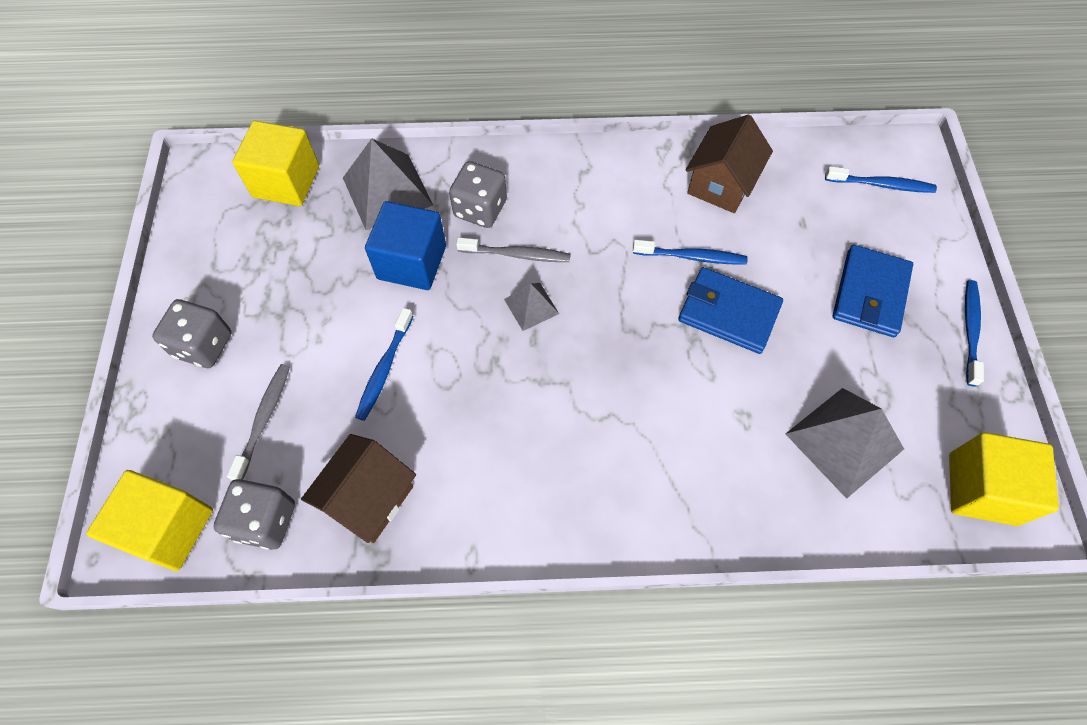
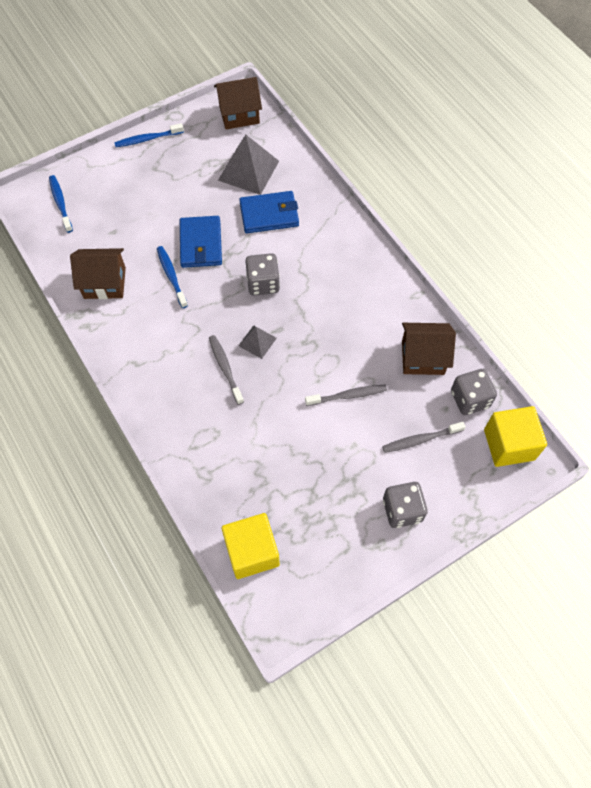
camera: 120 degrees left, 0 degrees up
(384, 369) = (348, 395): blue toothbrush -> grey toothbrush
(387, 191) = (221, 476): grey pyramid -> none
(412, 262) = (267, 425): blue cube -> none
(480, 209) = (202, 409): grey dice -> grey dice (263, 283)
(870, 293) = (148, 186): blue wallet -> blue wallet (269, 214)
(982, 489) = (239, 114): yellow cube -> brown house

